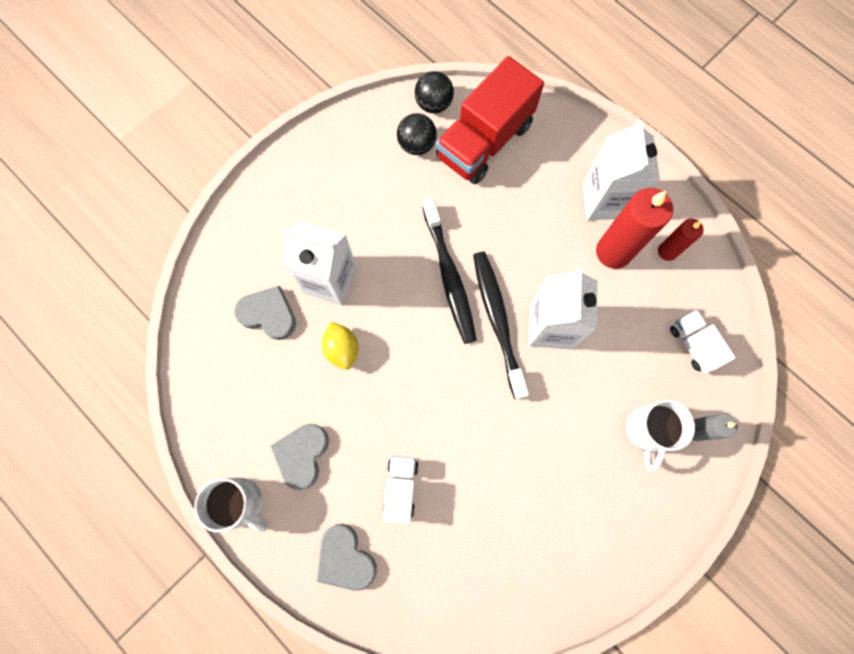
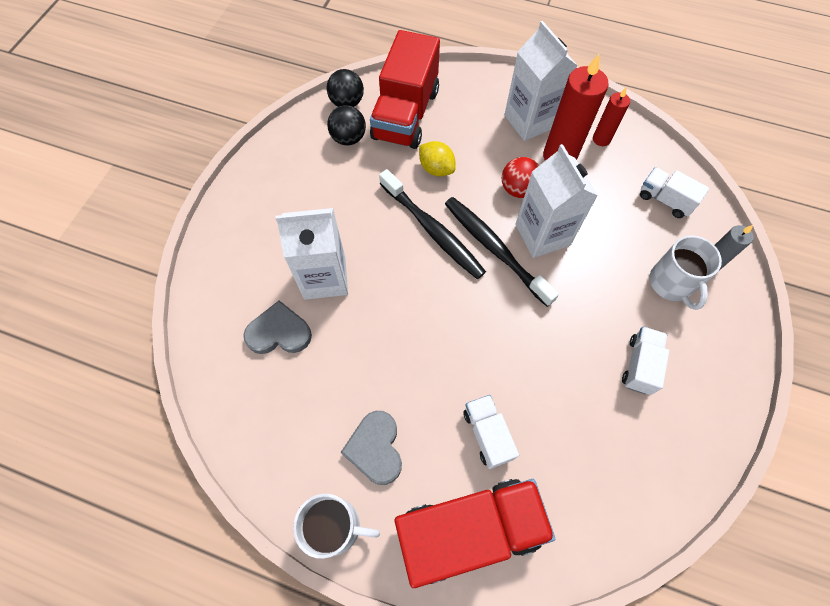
camera: 25 degrees left, 10 degrees down
(342, 349) = (367, 333): yellow lemon -> yellow lemon (436, 169)
(345, 559) = (469, 530): grey heart -> red truck
(552, 269) = (518, 189): none -> red ball
(570, 492) = (639, 365): none -> white truck

